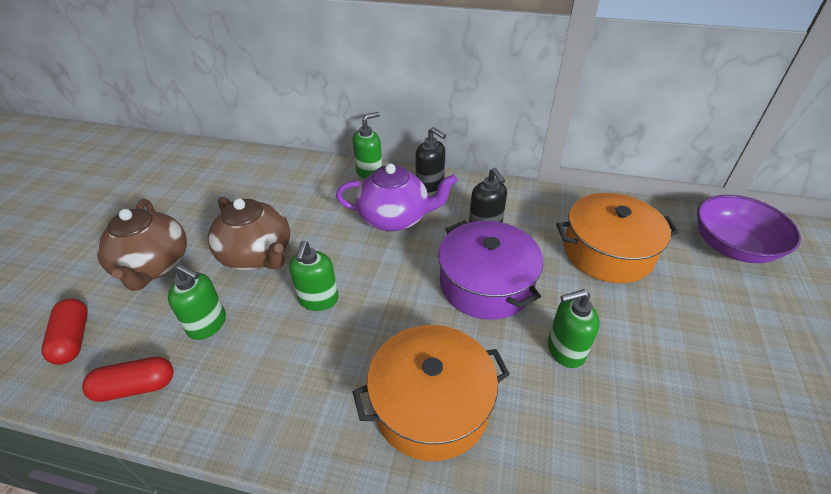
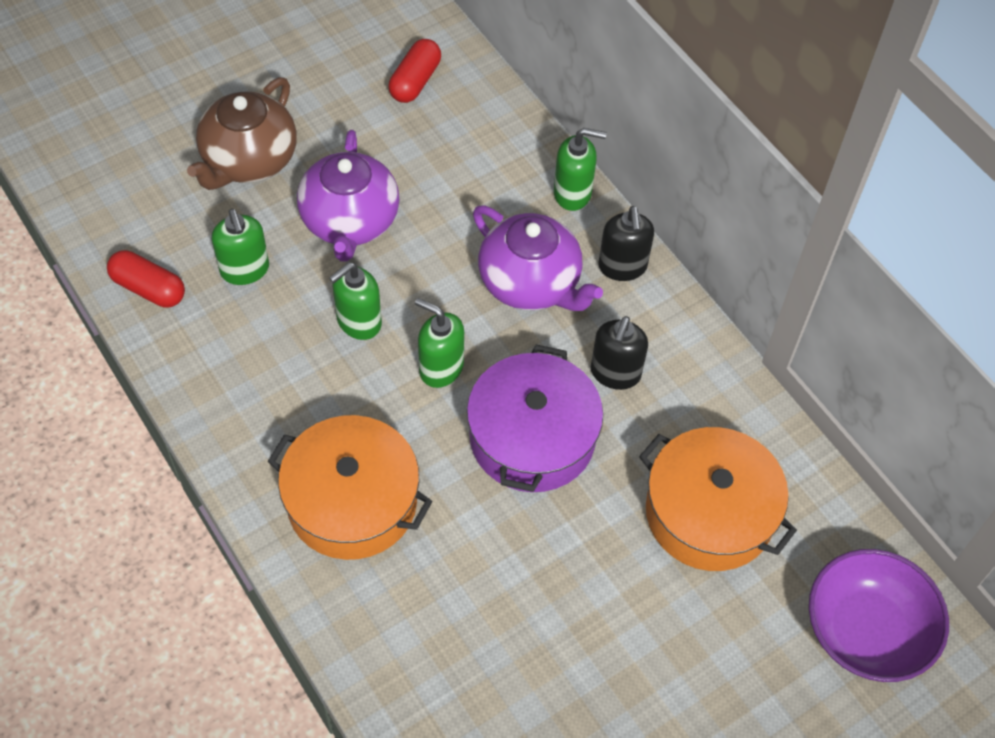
camera: 40 degrees right, 15 degrees up
(73, 339) = (134, 197): red capsule -> red capsule (415, 81)
(257, 255) = (350, 222): brown teapot -> purple teapot
(565, 350) = (521, 561): green soap dispenser -> green soap dispenser (441, 368)

